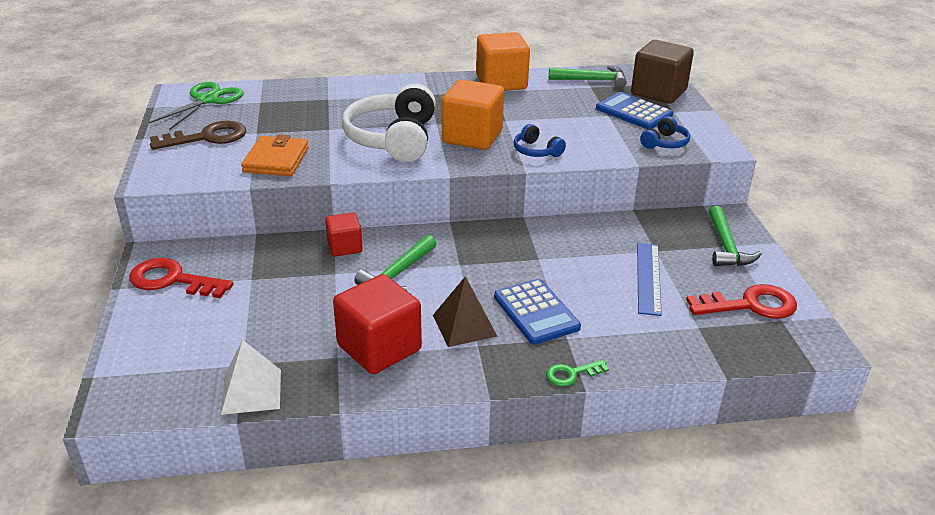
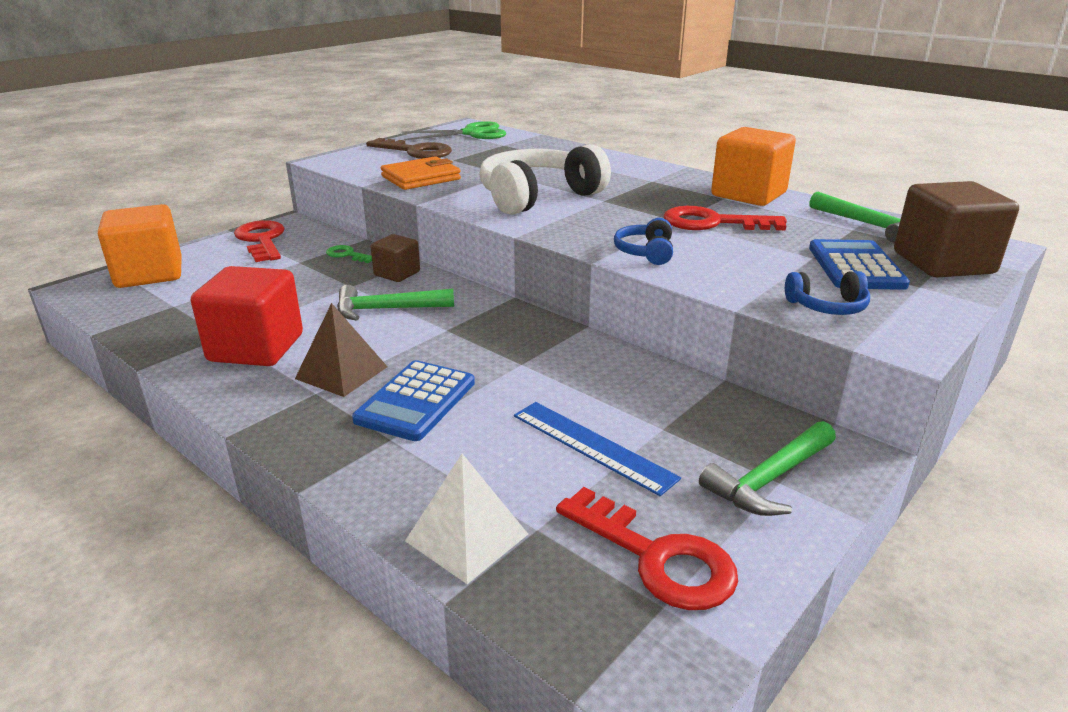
camera: 50 degrees right, 5 degrees down
(251, 391) = (138, 323): white pyramid -> white pyramid (466, 537)
(344, 247) = (397, 273): red cube -> brown cube
(472, 137) = (610, 220): orange cube -> orange cube (149, 274)
(525, 113) = (712, 223): none -> red key
(571, 374) = (321, 469): green key -> green key (347, 255)
(648, 278) = (592, 446): blue ruler -> blue ruler turned 75 degrees clockwise

